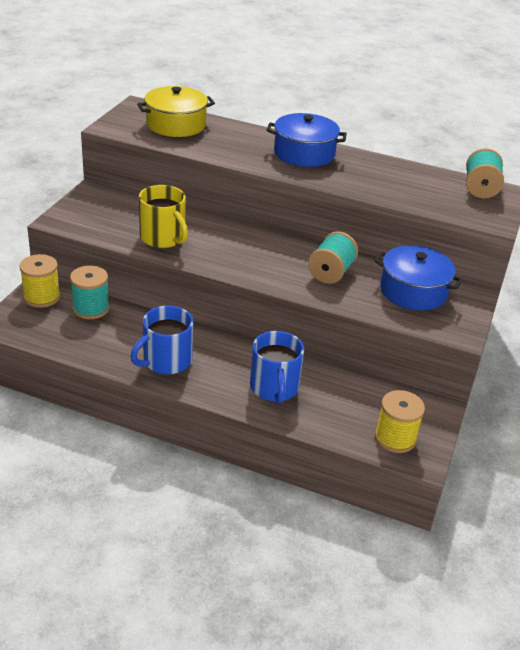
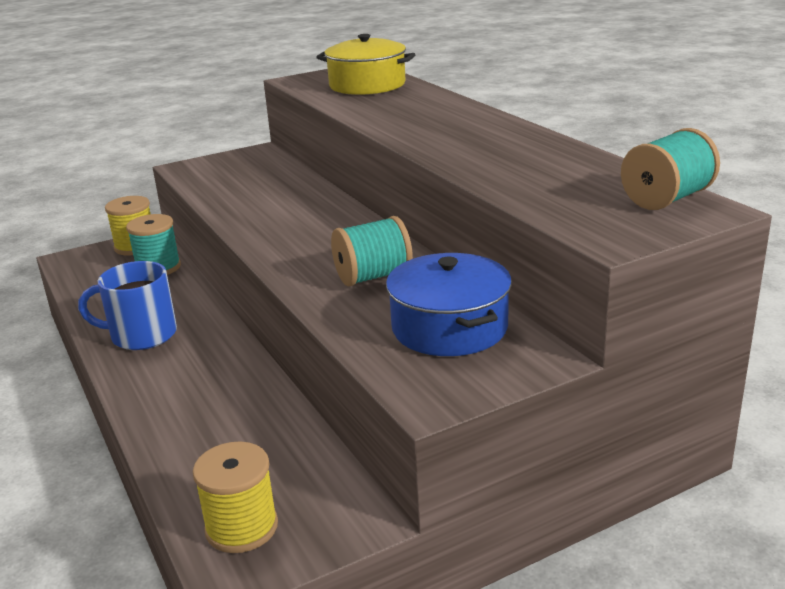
camera: 45 degrees right, 10 degrees down
(163, 238) = (250, 200): yellow mug -> none
(274, 387) = (200, 403): blue mug -> none
(304, 153) = (466, 125): blue pot -> none

